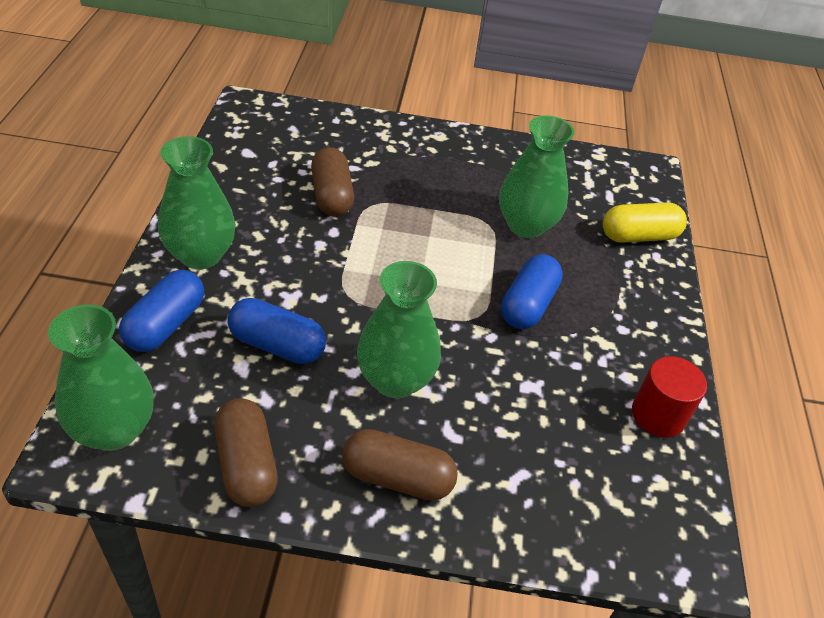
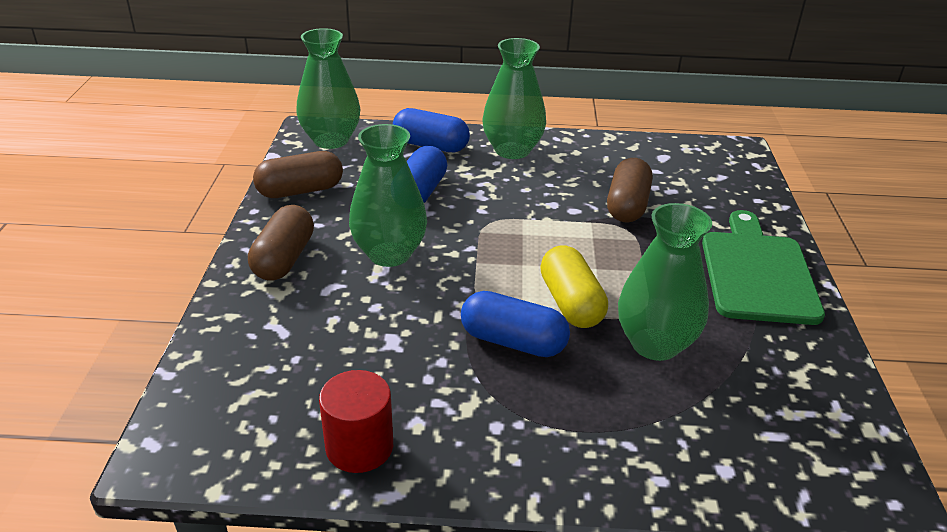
camera: 90 degrees right, 10 degrees down
(332, 195) = (627, 205): brown capsule -> brown capsule turned 60 degrees counterclockwise
(439, 151) = (757, 273): none -> green cutting board
(638, 236) = (694, 462): yellow capsule -> yellow capsule (571, 303)

